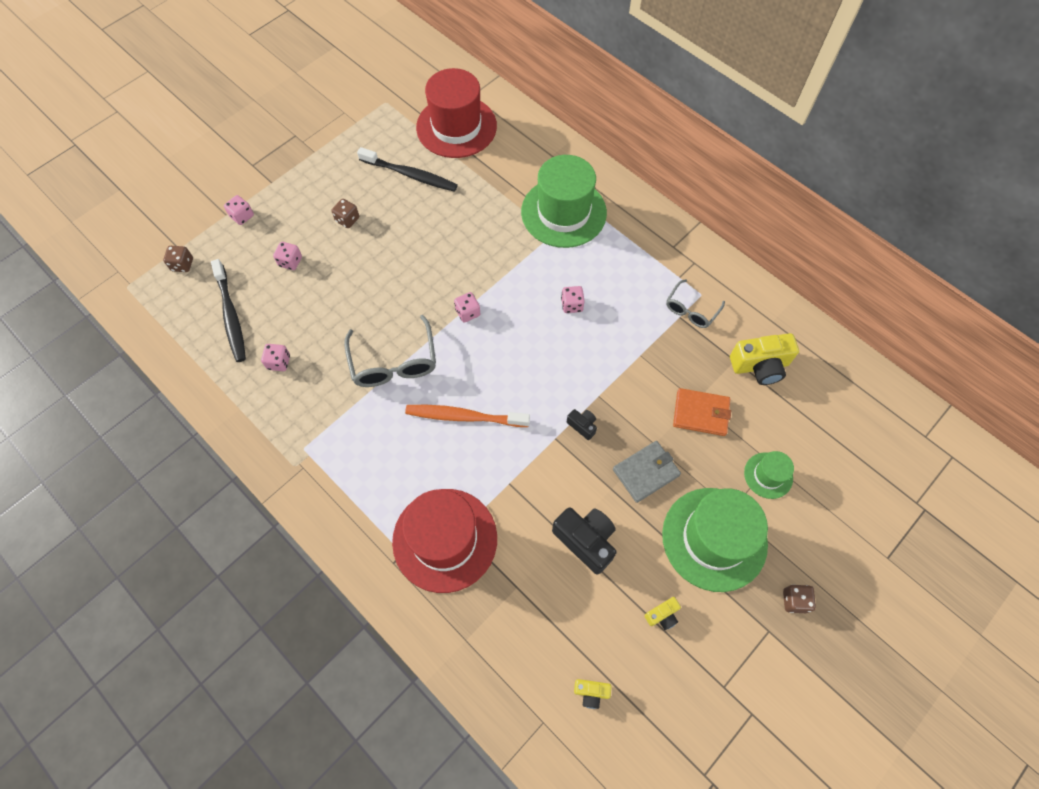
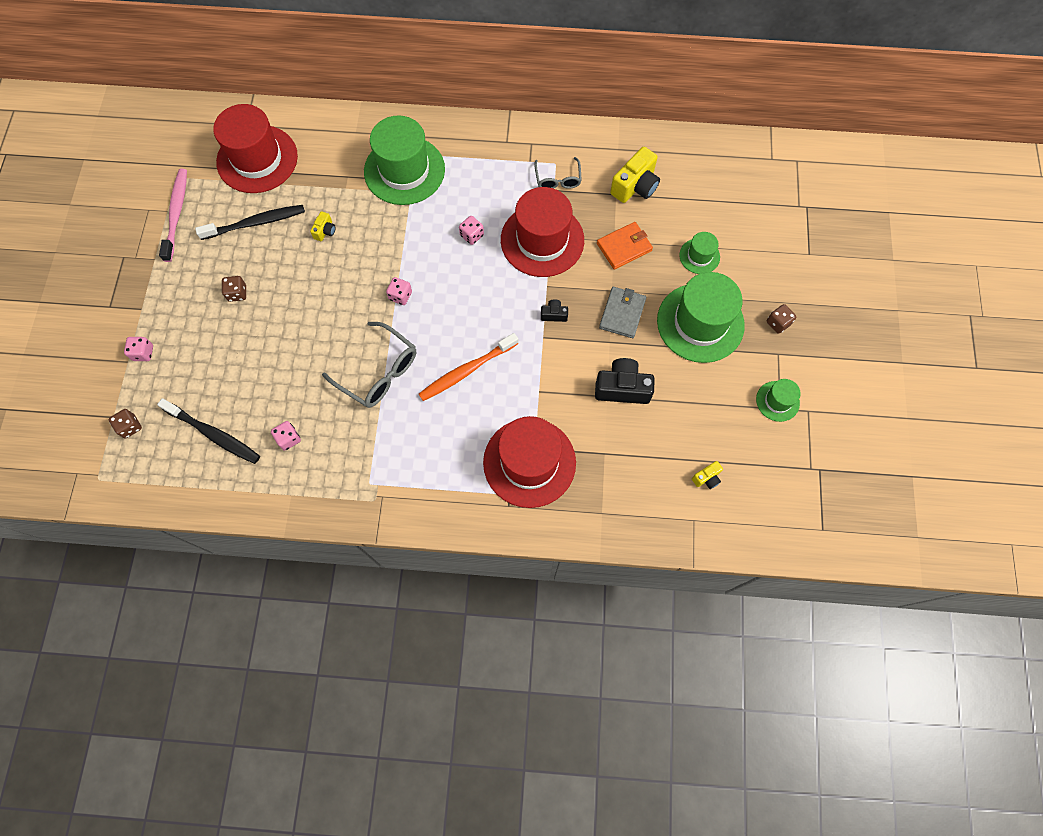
camera: 40 degrees left, 5 degrees up
(290, 262) = (222, 359): pink dice -> none
(361, 129) = (177, 213): none -> pink toothbrush
(630, 353) = (542, 240): none -> red hat
(662, 615) = (709, 396): yellow camera -> yellow camera (325, 231)
(728, 677) = (777, 401): none -> green hat

